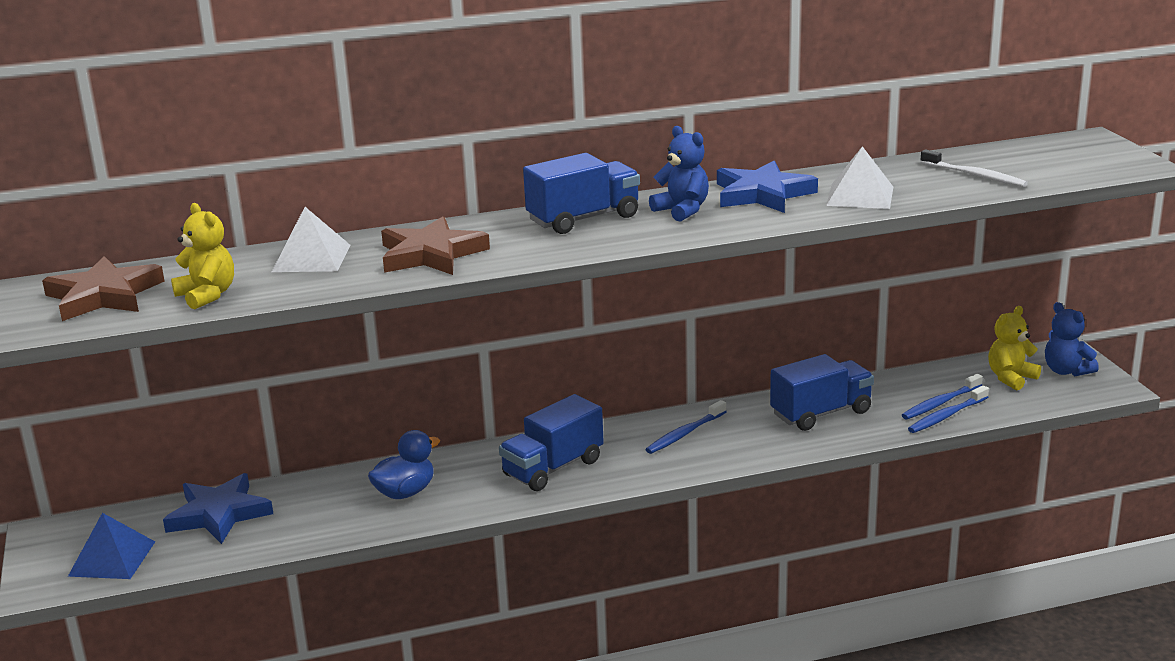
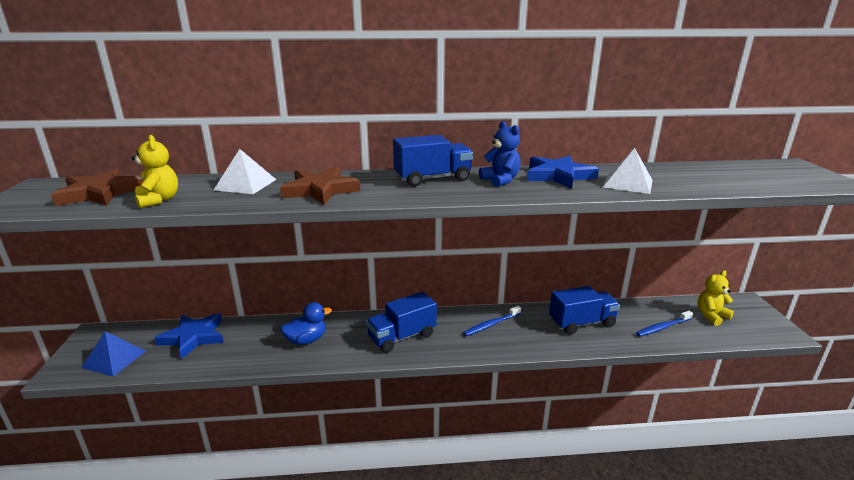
camera: 10 degrees right, 0 degrees up
(947, 416) = (667, 338): blue toothbrush -> none
(974, 175) = (712, 178): white toothbrush -> none
(1066, 371) = (750, 316): blue teddy bear -> none

